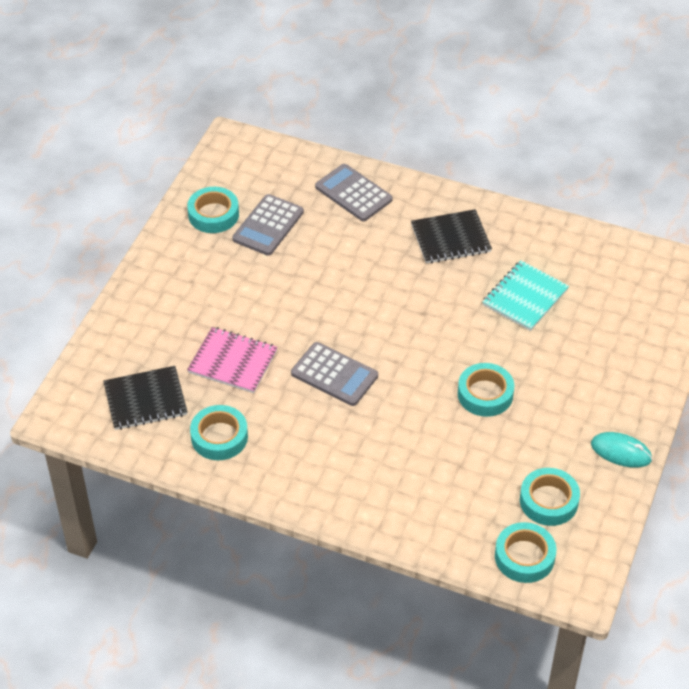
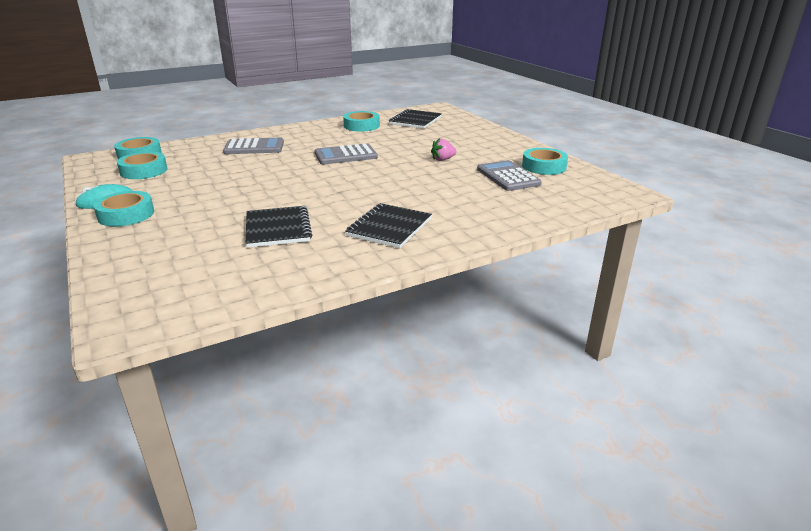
camera: 130 degrees right, 20 degrees down
(233, 361) = (404, 139): pink notebook -> none
(267, 293) = (443, 159): none -> pink strawberry
(353, 193) = (502, 212): grey calculator -> grey calculator (254, 147)
(485, 394) = (241, 183): turquoise tape -> turquoise tape (126, 214)
(525, 297) = (278, 228): turquoise notebook -> black notebook

